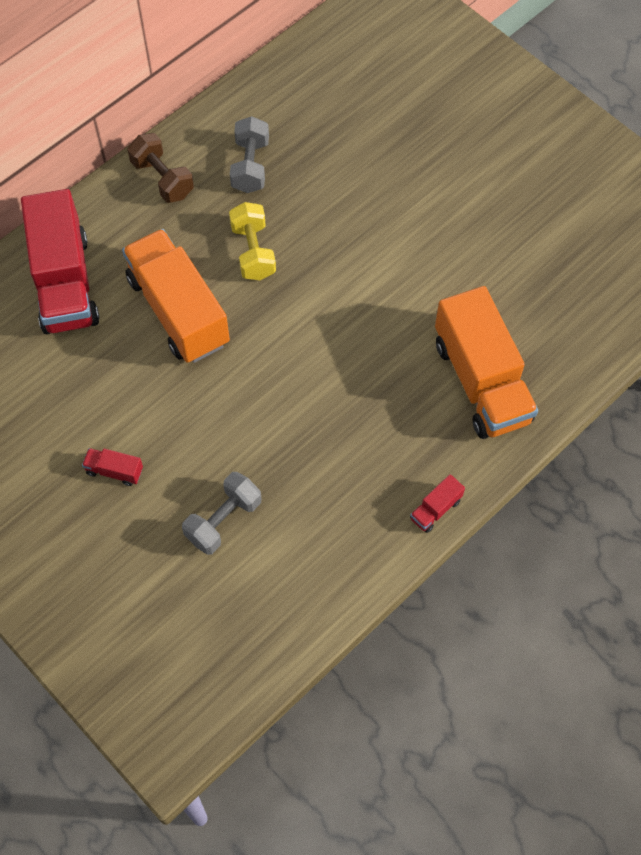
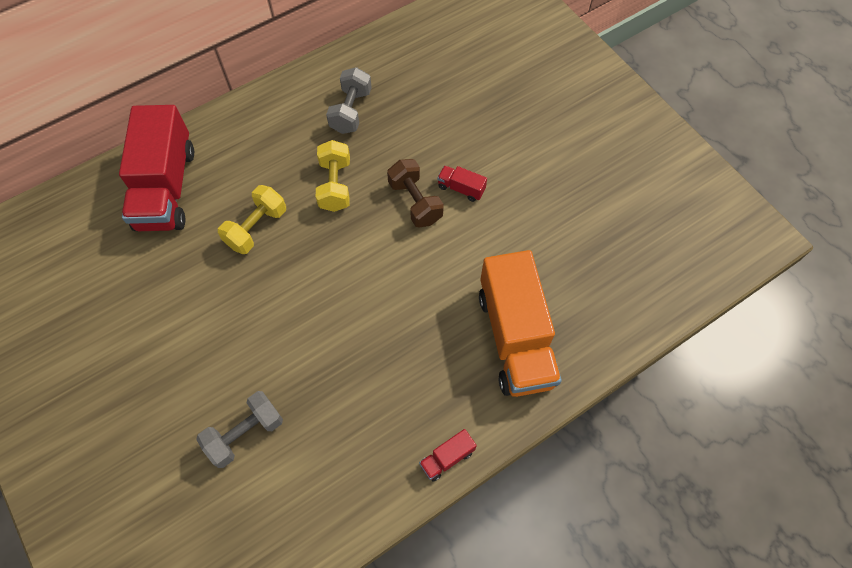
camera: 10 degrees right, 0 degrees up
(114, 471) = (159, 367): red truck -> red truck (461, 188)
(162, 179) = (273, 111): brown dumbbell -> brown dumbbell (415, 202)
(178, 311) = (256, 228): orange truck -> yellow dumbbell

